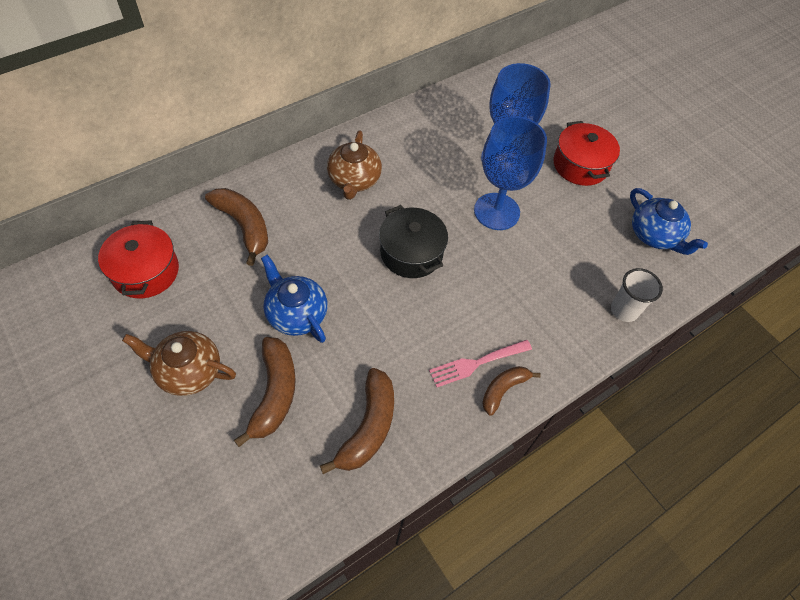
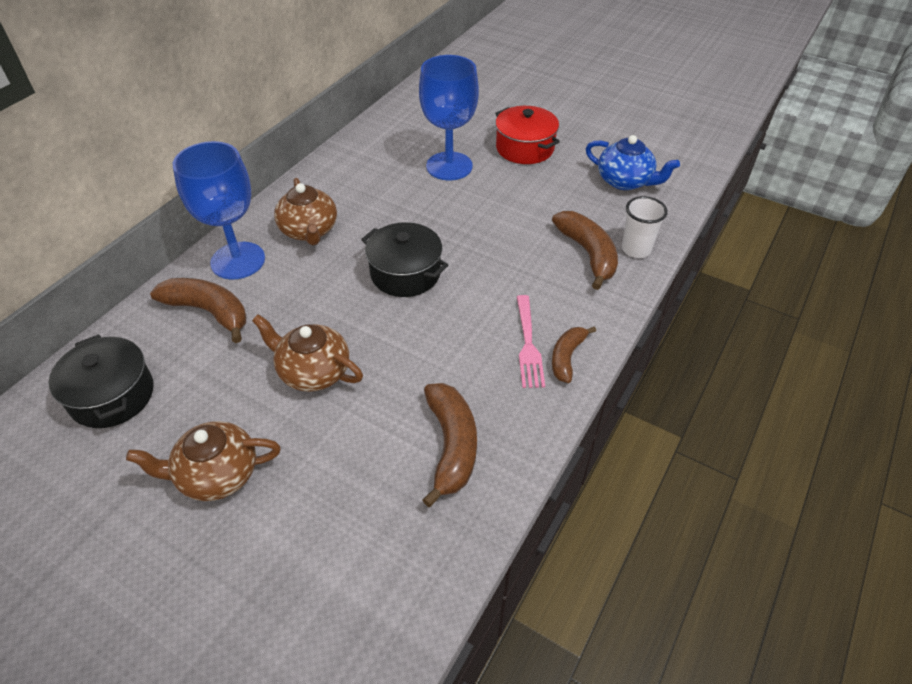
camera: 20 degrees left, 10 degrees down
(145, 271) = (112, 395): red pot -> black pot
(274, 393) = (330, 456): brown banana -> brown banana (588, 254)
(296, 314) = (313, 371): blue teapot -> brown teapot
(477, 363) = (528, 344): pink fork -> pink fork turned 45 degrees counterclockwise
(496, 211) = (469, 210): blue goblet -> blue goblet (238, 261)

